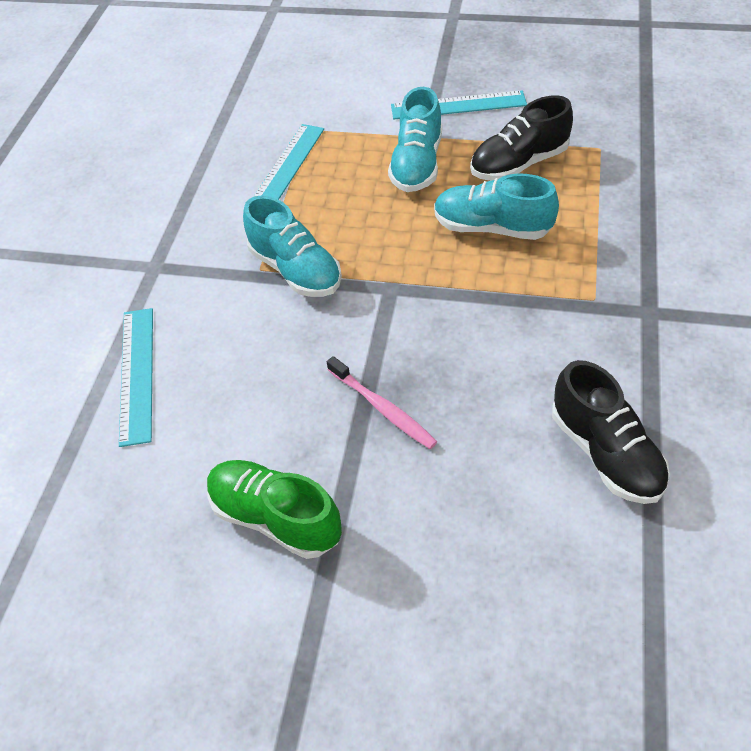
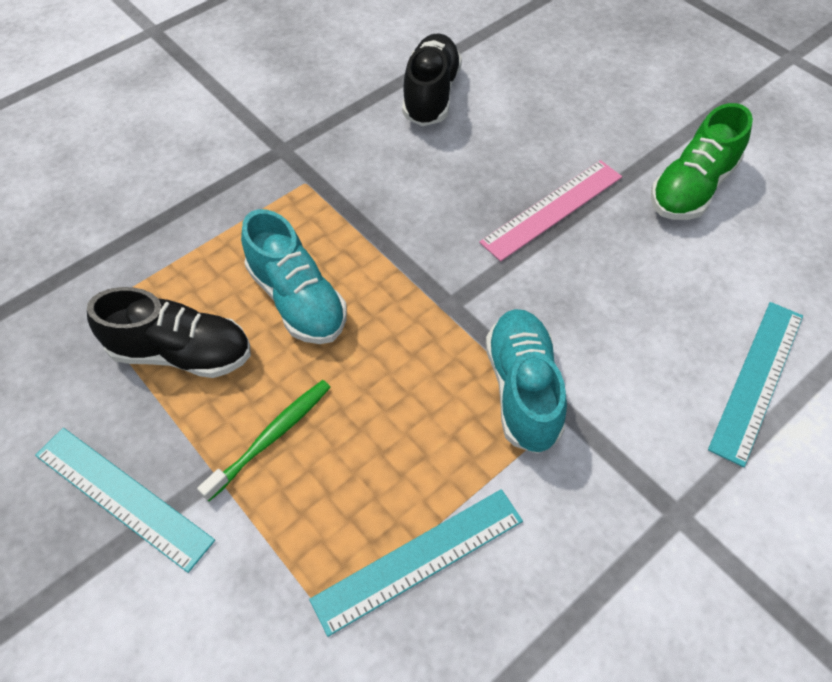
camera: 145 degrees left, 5 degrees up
(275, 518) = (692, 188): green shoe -> green shoe turned 60 degrees clockwise
(383, 408) = (552, 209): pink toothbrush -> pink ruler
(417, 164) = (272, 437): turquoise shoe -> green toothbrush

